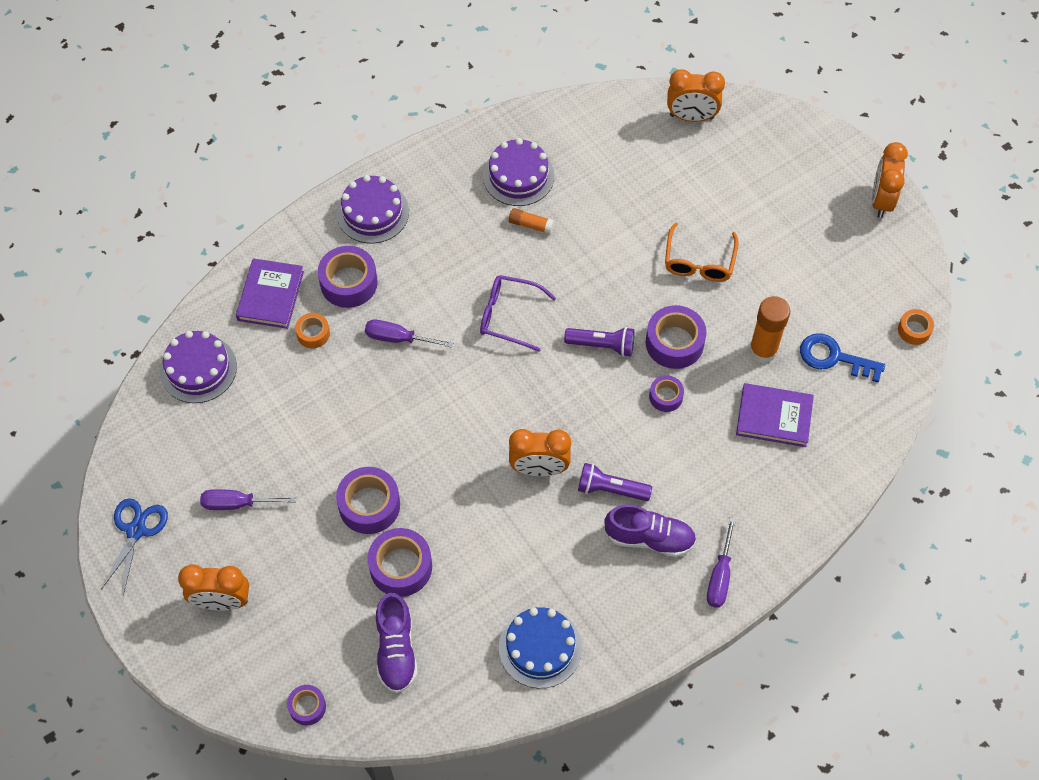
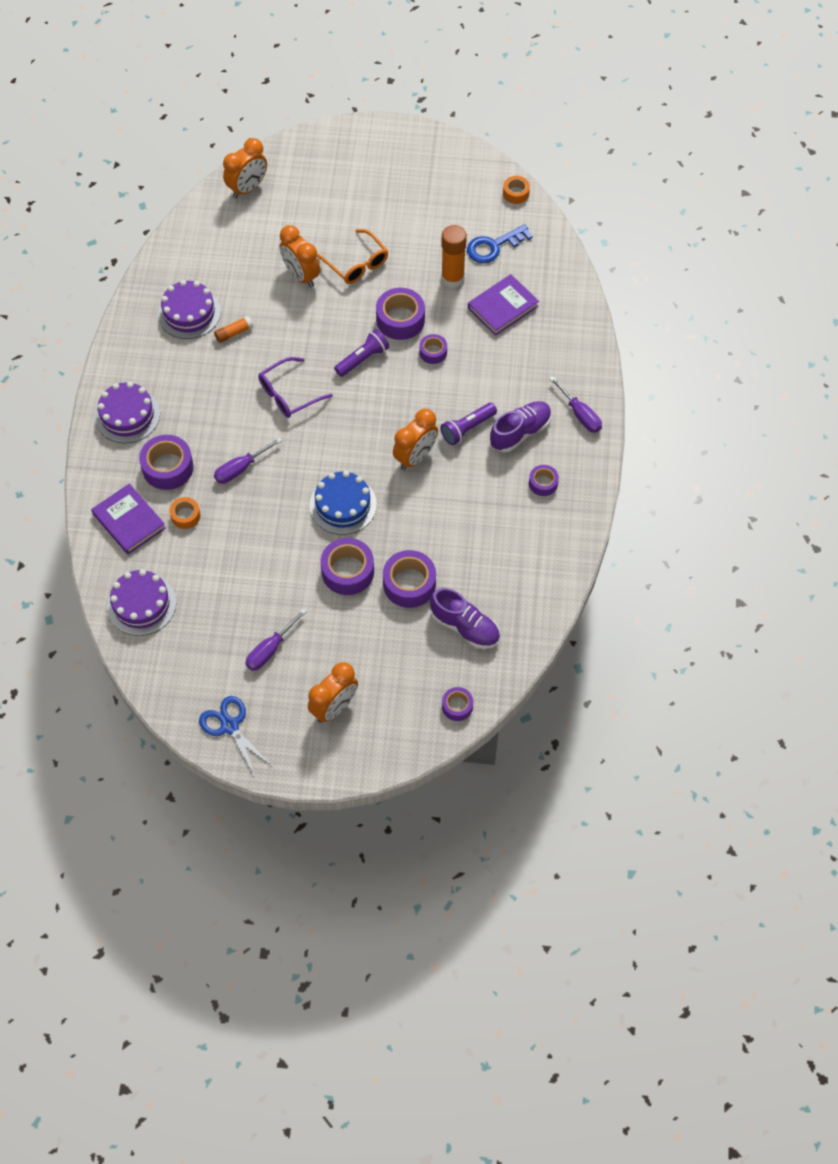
camera: 50 degrees left, 0 degrees up
(540, 647) = (537, 545): blue cake -> blue cake (343, 505)
(612, 601) = (543, 483): none -> purple tape
(881, 200) = (412, 140): orange clock -> orange clock (301, 275)

